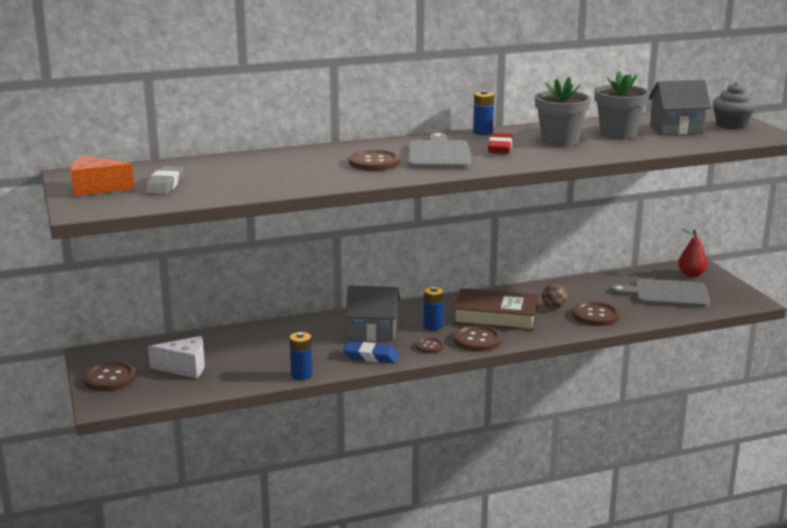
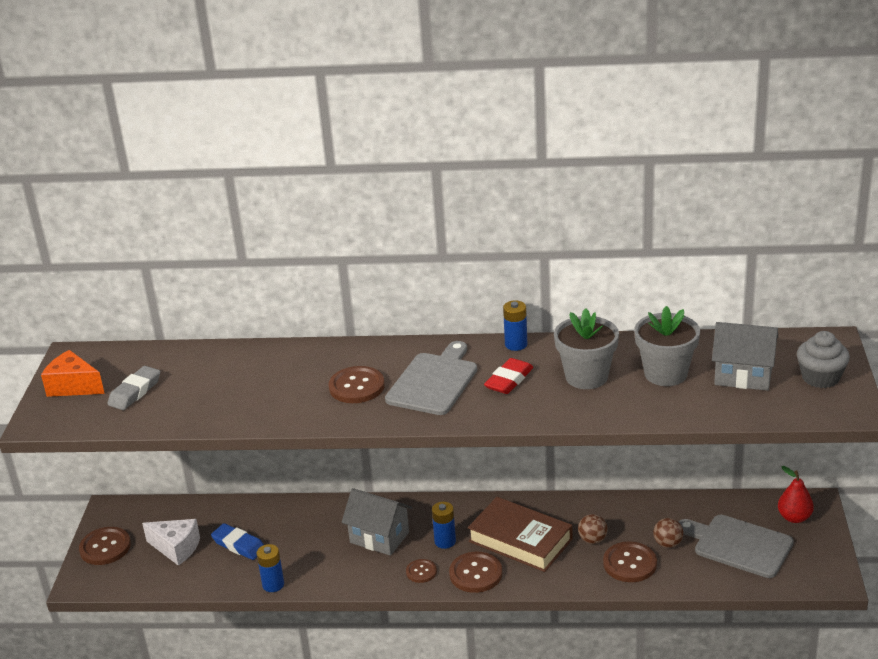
camera: 25 degrees right, 10 degrees up
(371, 356) = (354, 573): blue eraser -> blue eraser (239, 545)
(613, 301) = (668, 543): none -> brown ball

